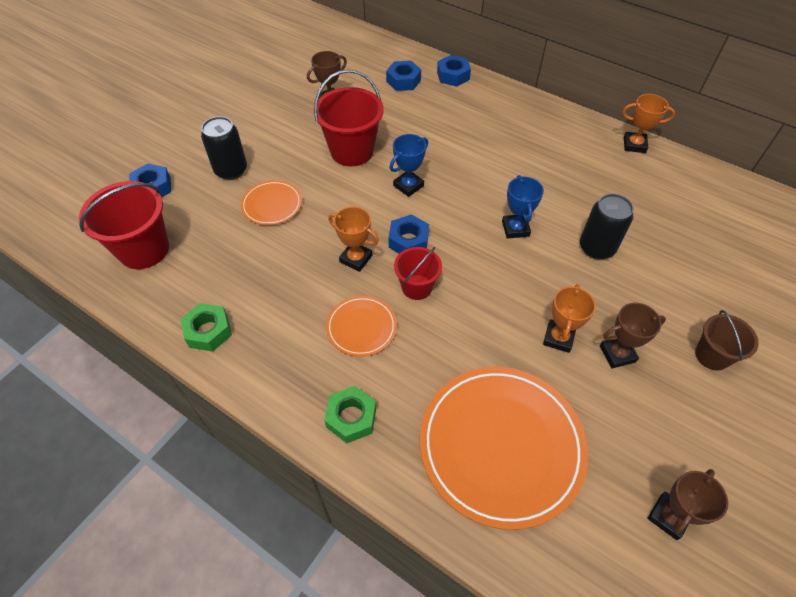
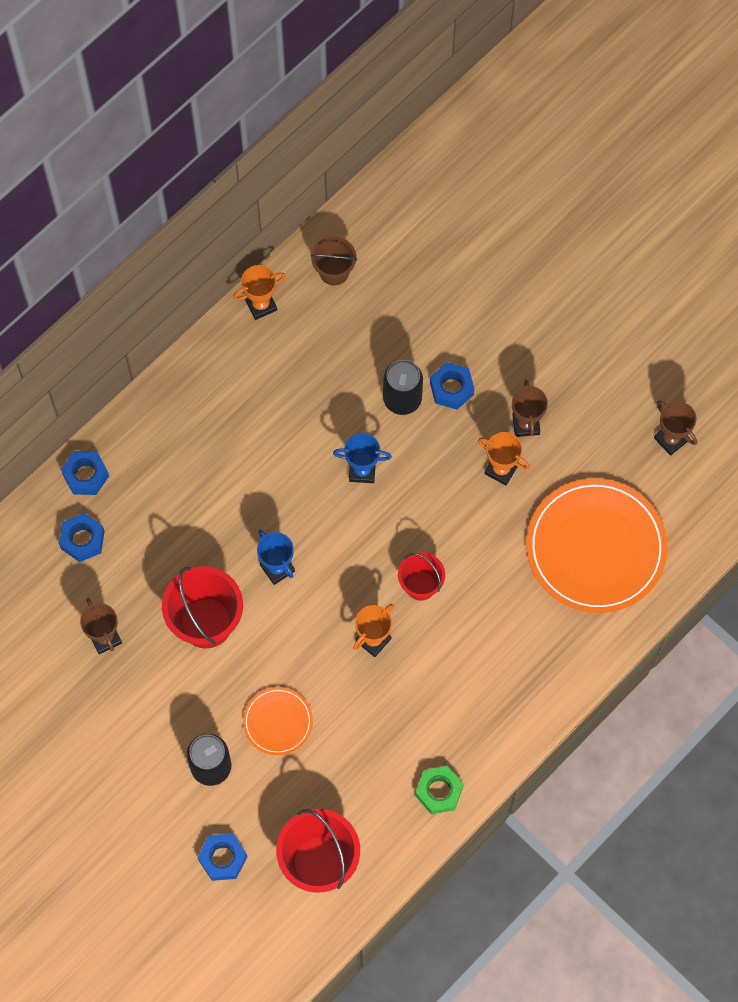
camera: 80 degrees left, 15 degrees up
(351, 417) = (551, 667): green nut -> none
(361, 327) = (459, 645): orange plate -> none
(408, 241) = (358, 582): blue nut -> blue nut (451, 388)
(634, 145) = (261, 305): orange trophy -> orange trophy turned 45 degrees clockwise
(712, 355) = (541, 345): brown bucket -> brown bucket (334, 272)

